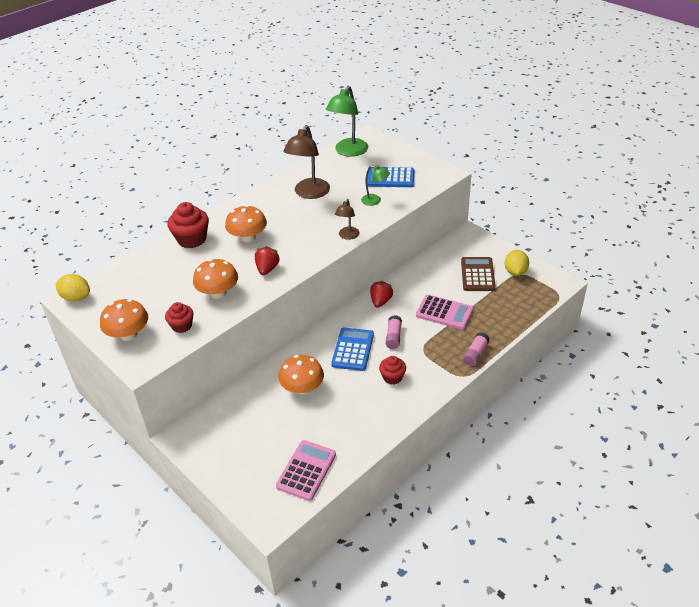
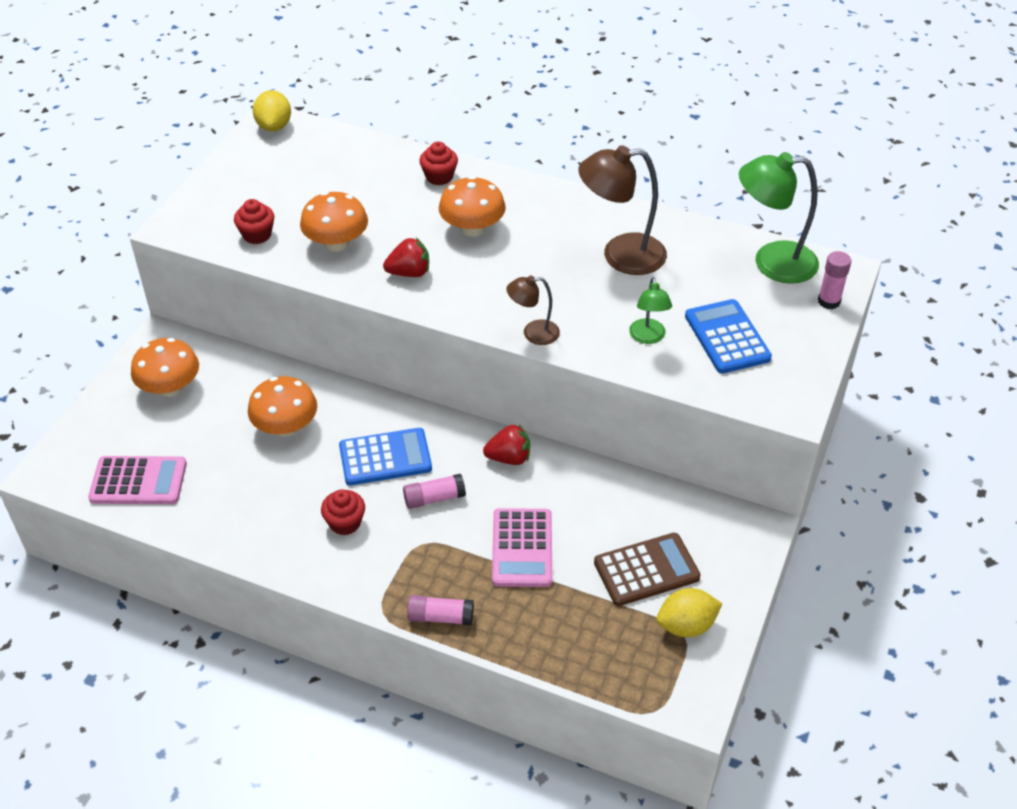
camera: 65 degrees right, 5 degrees up
(128, 334) = (224, 195): orange mushroom -> orange mushroom (170, 387)
(192, 239) = (439, 177): red cupcake -> red cupcake, size x0.61
(385, 144) = (829, 301): none -> pink glue stick

